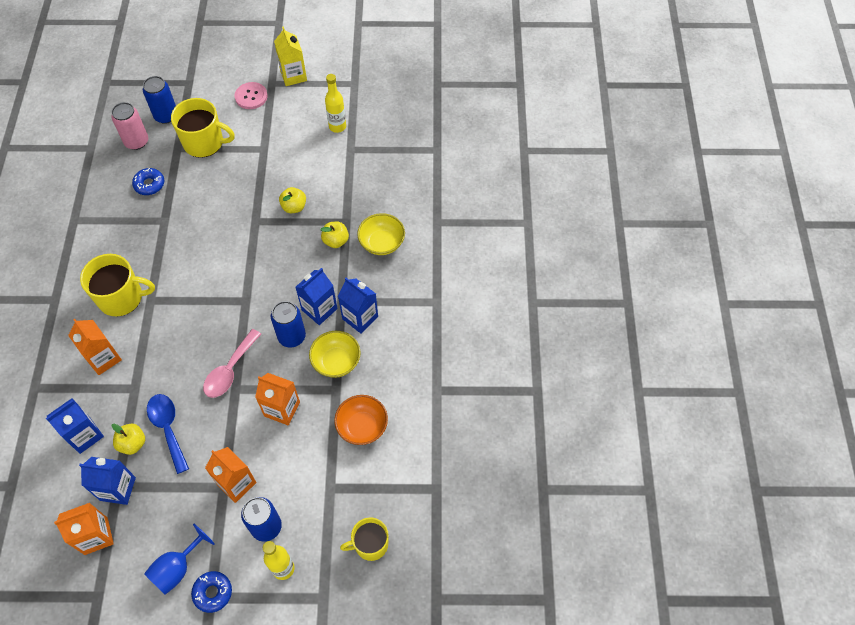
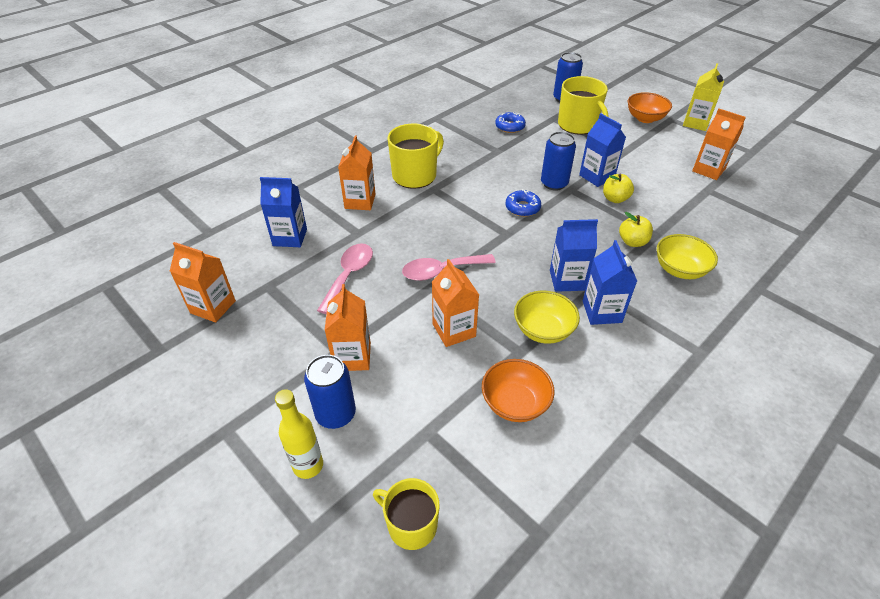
camera: 45 degrees right, 15 degrees down
(118, 489) = (266, 288): blue carton -> blue carton (597, 176)
(122, 297) = (415, 175): yellow mug -> yellow mug turned 90 degrees counterclockwise
(132, 443) = (313, 266): yellow apple -> none
(136, 141) = (527, 101): pink can -> none
(168, 428) = (349, 275): blue spoon -> pink spoon
(177, 568) = (232, 382): blue goblet -> none
(213, 593) = (231, 428): blue donut -> blue donut (522, 208)
(251, 96) = (645, 118): pink button -> orange bowl
(292, 336) = (520, 283): blue can -> blue can (554, 183)
(337, 126) = (708, 170): yellow bottle -> orange carton

